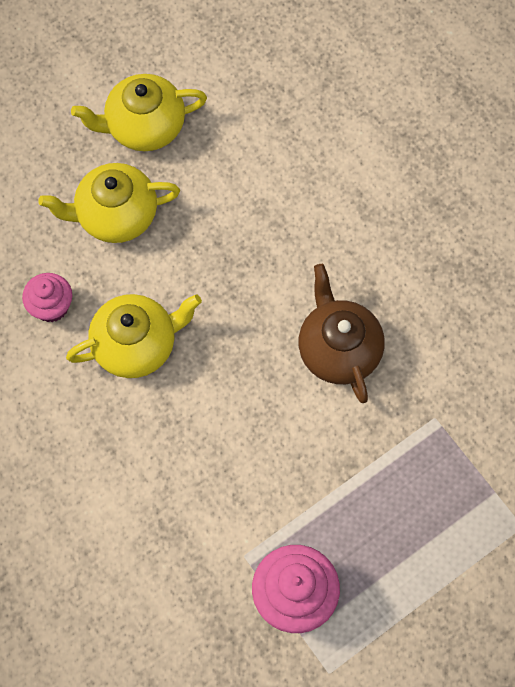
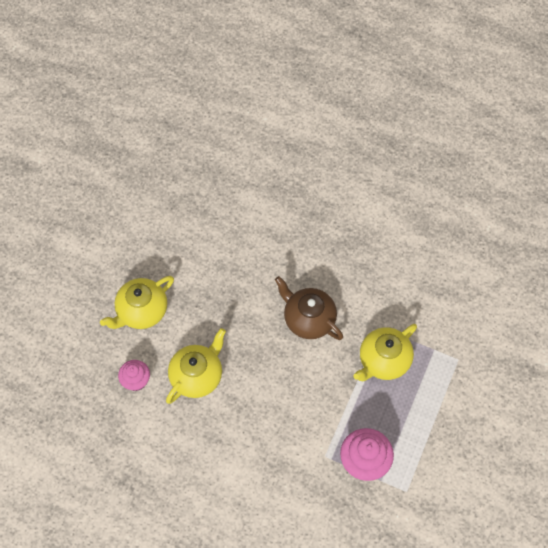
camera: 30 degrees left, 5 degrees down
(144, 126) = (127, 254): yellow teapot -> yellow teapot (383, 361)

